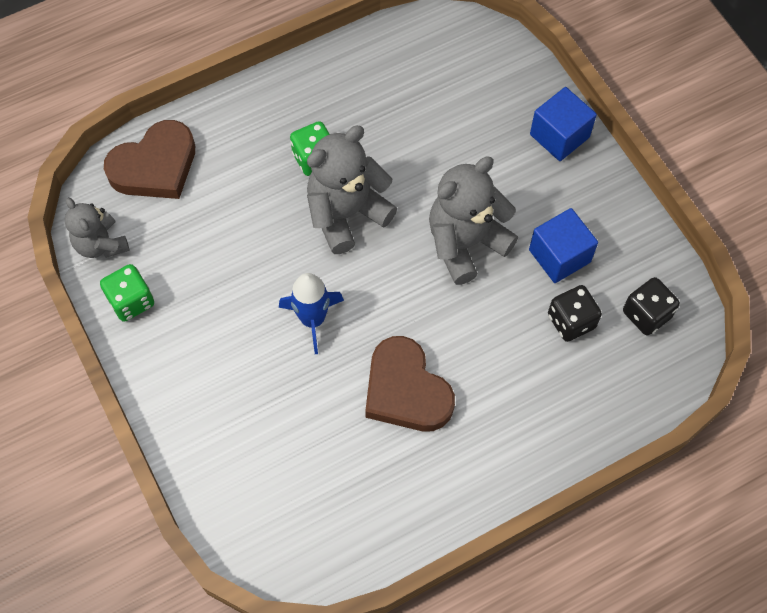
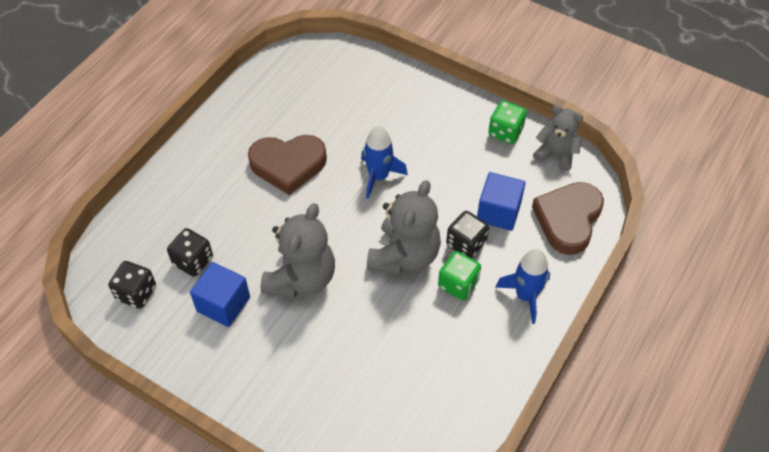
camera: 150 degrees right, 10 degrees down
(259, 116) = (525, 296): none -> blue rocket
(276, 194) = (466, 244): none -> black dice
(406, 390) = (288, 165): brown heart -> brown heart turned 150 degrees clockwise
(559, 136) = (270, 407): blue cube -> blue cube (498, 212)

